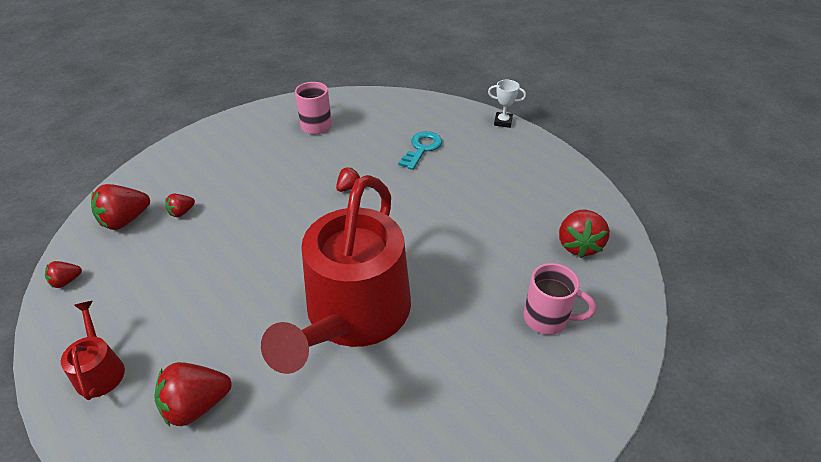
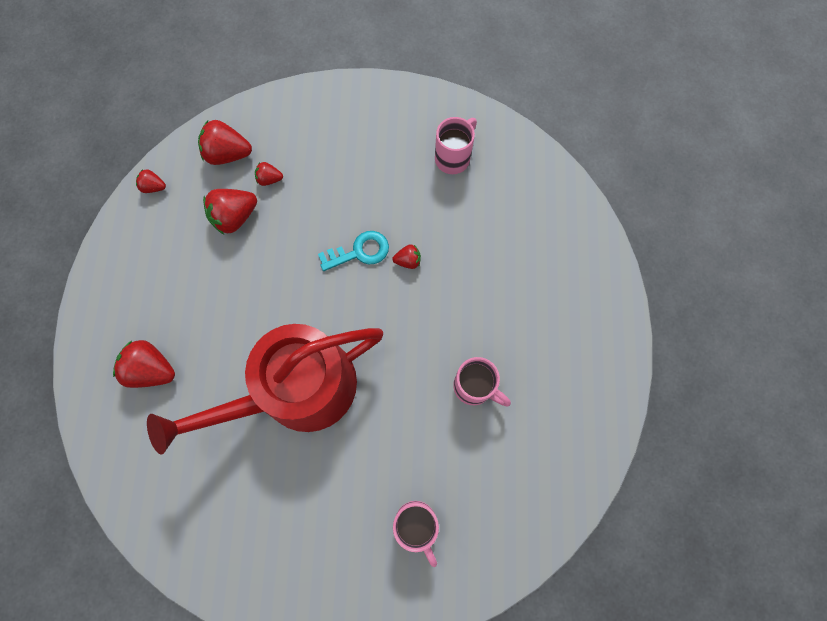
camera: 45 degrees right, 30 degrees up
(100, 370) = (122, 288): red watering can -> none
(422, 148) = (512, 268): turquoise key -> turquoise key (359, 252)
(479, 217) = (474, 387): none -> pink mug
(503, 122) = (622, 299): white trophy -> none
(578, 245) = (518, 490): red strawberry -> red strawberry (235, 217)

